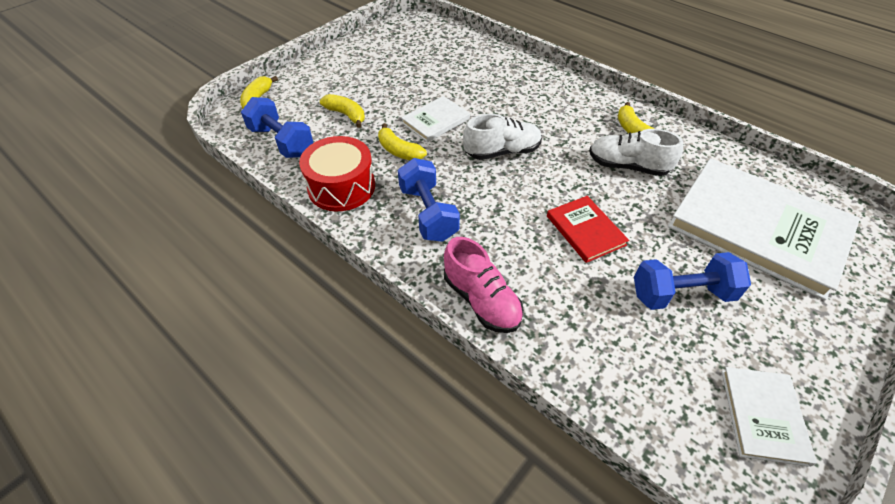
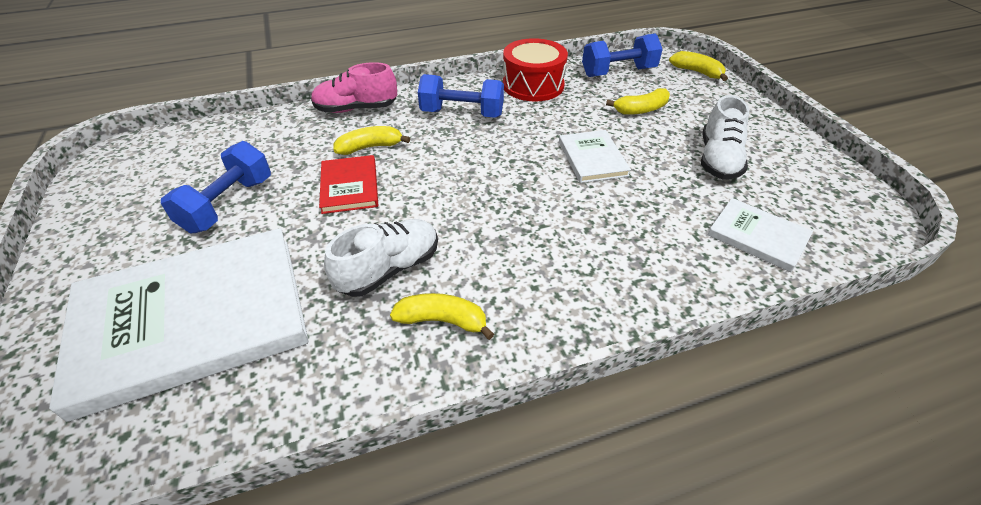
camera: 120 degrees right, 5 degrees down
(399, 151) = (558, 123): yellow banana -> yellow banana (370, 147)
(502, 152) = (502, 183): white shoe -> white shoe (718, 159)
(585, 230) = (350, 186): red book -> red book turned 75 degrees clockwise
(763, 416) = (119, 183): white book -> white book (757, 236)

